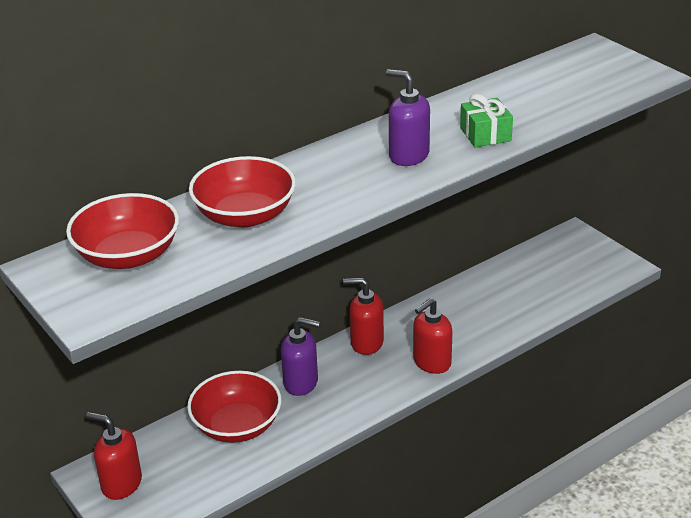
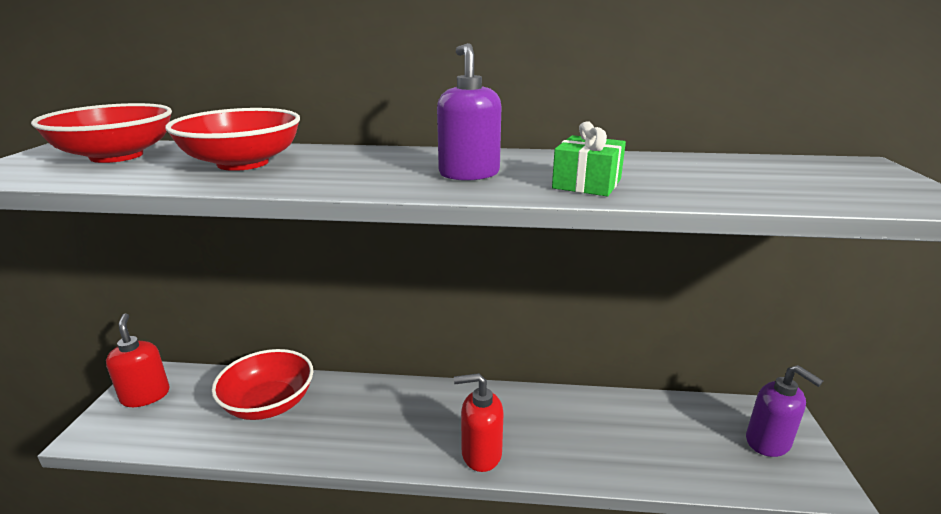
camera: 40 degrees right, 10 degrees down
(301, 383) = (358, 400): purple soap dispenser -> purple soap dispenser (768, 442)
(366, 343) = (451, 399): red soap dispenser -> none

